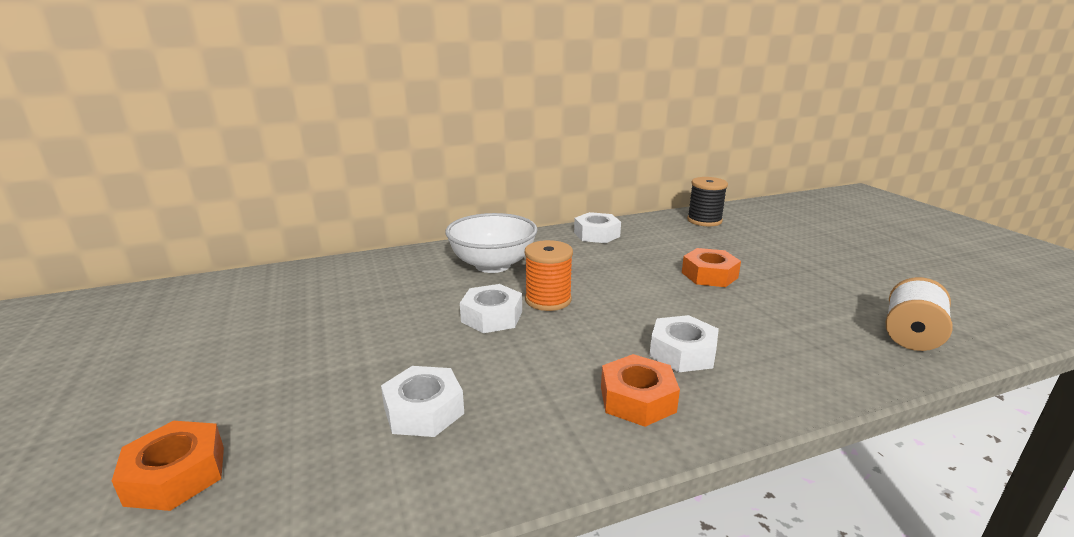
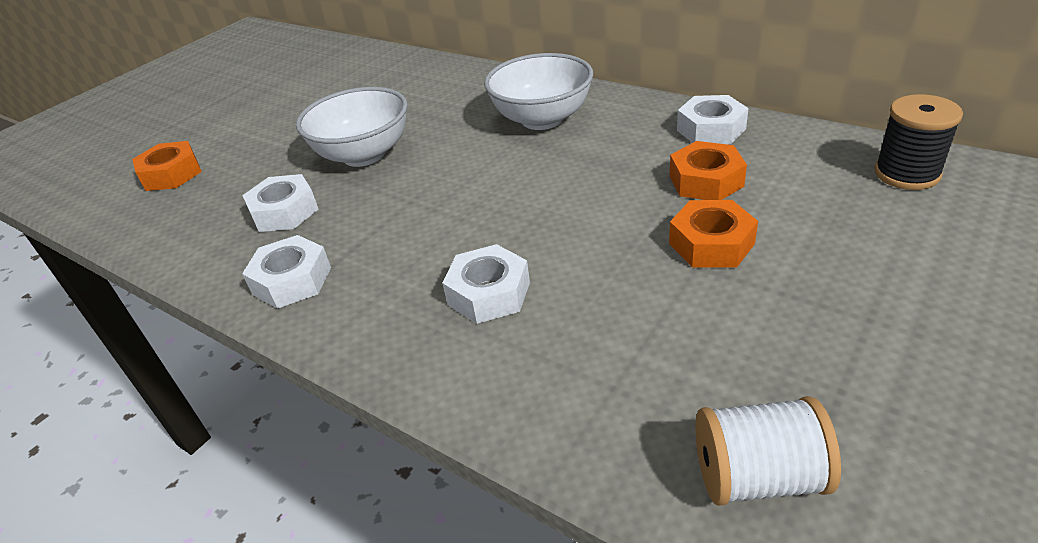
camera: 60 degrees right, 15 degrees up
(401, 341) = (364, 155): none -> white bowl
(492, 317) = (443, 169): white nut -> white nut (292, 280)
(548, 300) = (507, 178): orange spool -> none
(637, 399) = (379, 299): orange nut -> orange nut (706, 181)

